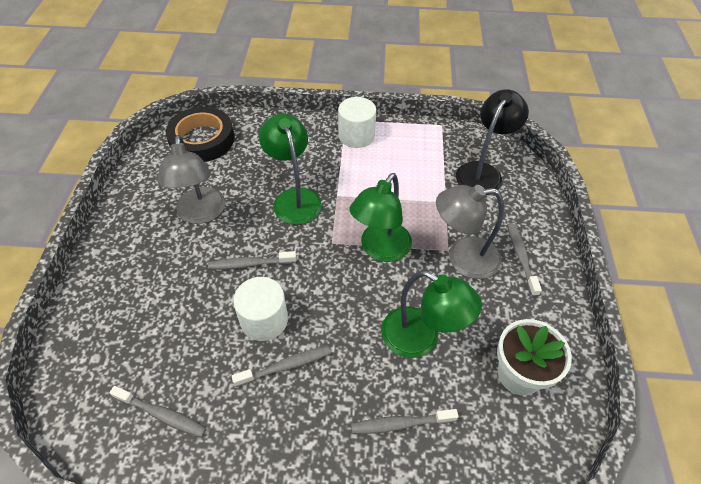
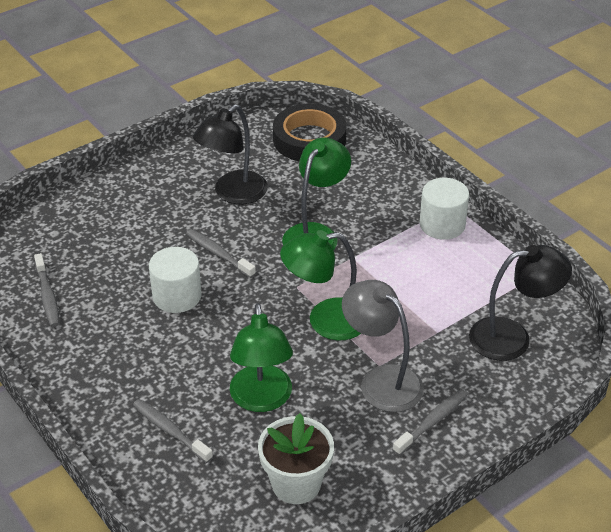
camera: 50 degrees right, 10 degrees down
(201, 214) = (233, 194): grey lamp -> black lamp
(286, 366) = (151, 334): grey toothbrush -> none

